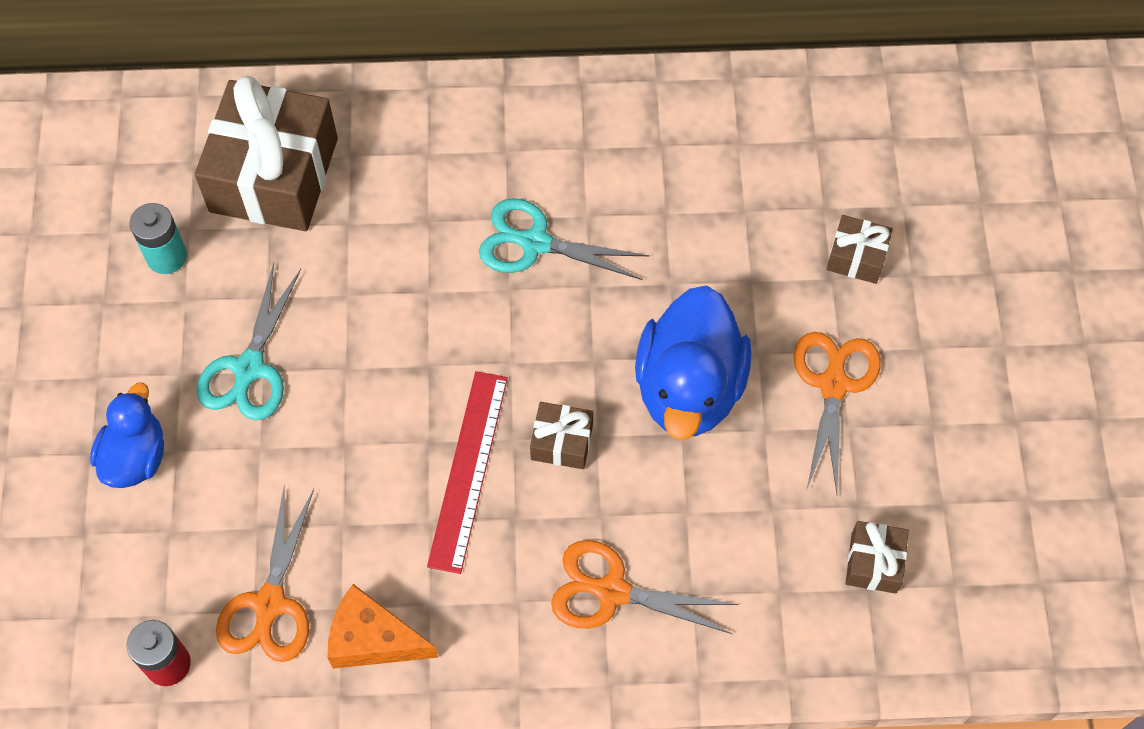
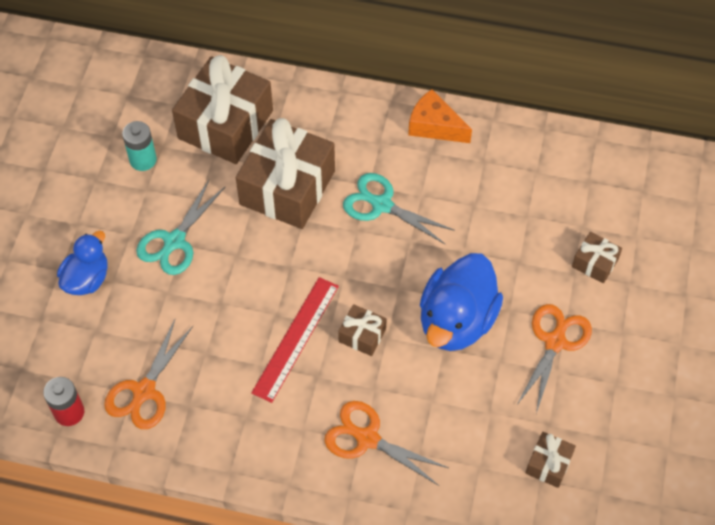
camera: 15 degrees right, 5 degrees down
(373, 639) = (203, 430): orange cheese -> orange cheese (434, 126)
(391, 249) = (287, 187): none -> brown gift

